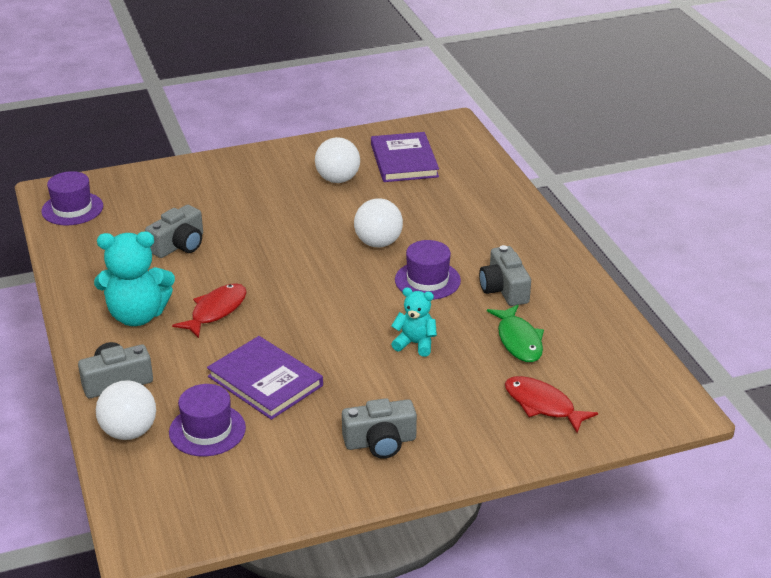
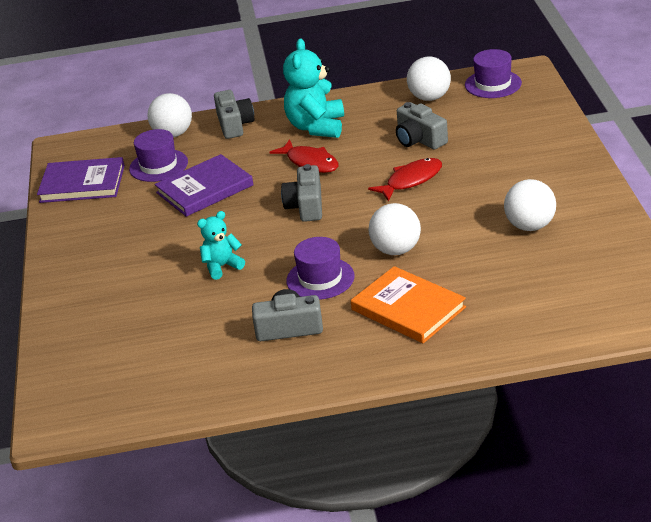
camera: 105 degrees right, 0 degrees up
(90, 245) = (429, 98): none -> white ball
(380, 442) = (103, 244): grey camera -> grey camera (306, 206)
(404, 161) = (570, 273): purple book -> purple book (82, 184)
(415, 344) = (222, 266): turquoise teddy bear -> turquoise teddy bear turned 150 degrees counterclockwise
(464, 230) = (408, 308): none -> orange book
(518, 340) = (201, 329): green fish -> none
(543, 405) = (103, 335): red fish -> red fish (411, 180)

